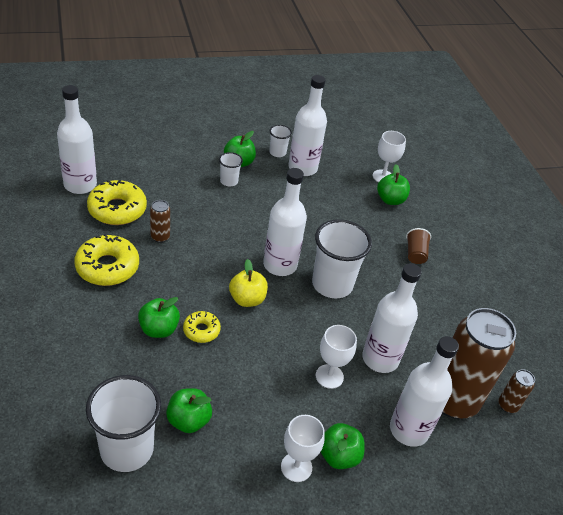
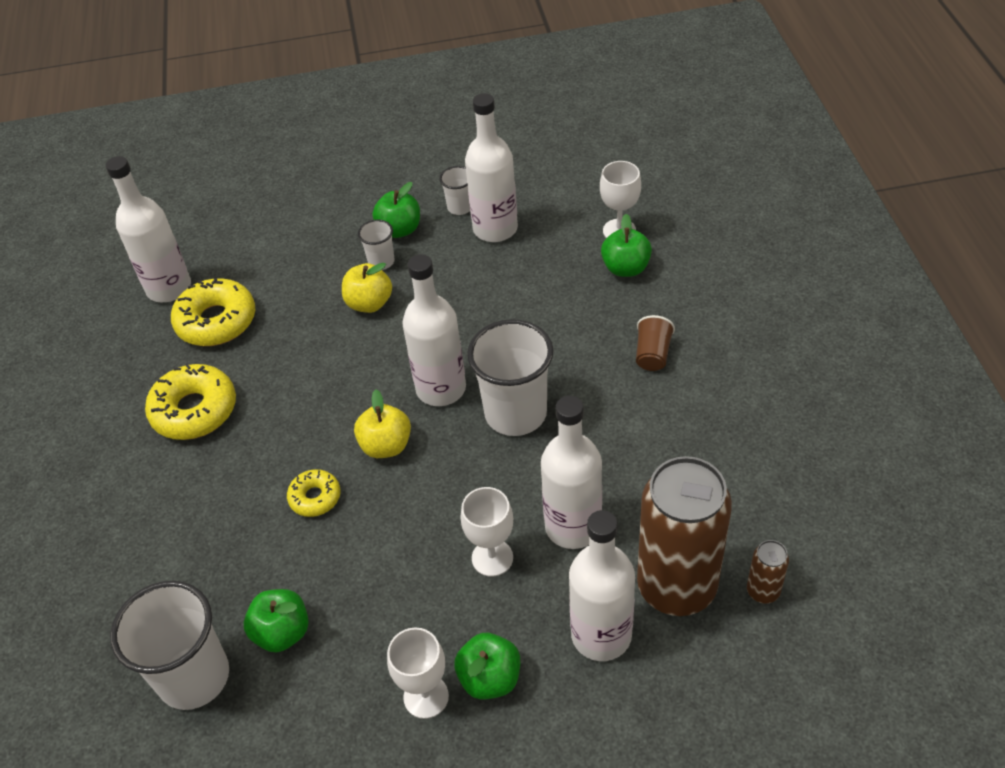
camera: 15 degrees right, 5 degrees up
(159, 329) = (255, 499): green apple -> none
(160, 237) = (272, 359): brown can -> none
(224, 207) = (369, 303): none -> yellow apple

